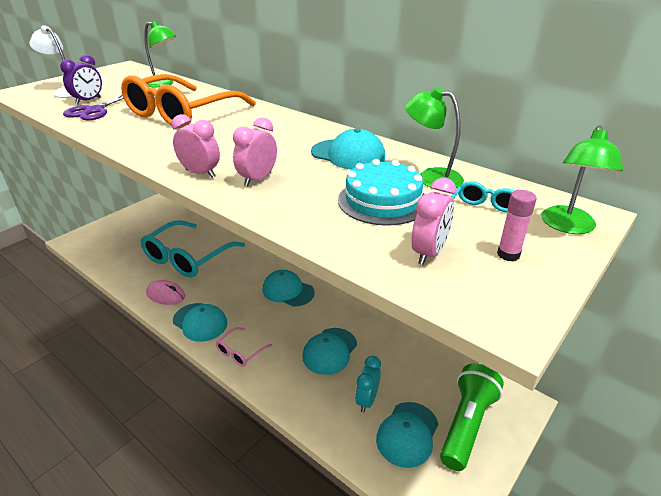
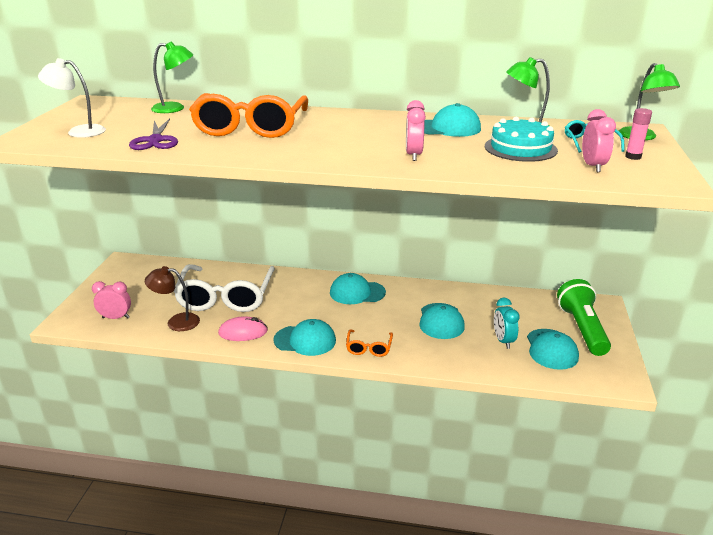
camera: 30 degrees left, 5 degrees down
(88, 101) = (127, 134): purple clock -> none
(134, 267) = (176, 322): none -> brown lamp
(187, 258) = (226, 297): turquoise glasses -> white glasses
(200, 173) = (362, 161): pink clock -> pink clock (116, 317)
(240, 352) = (369, 348): pink glasses -> orange glasses

